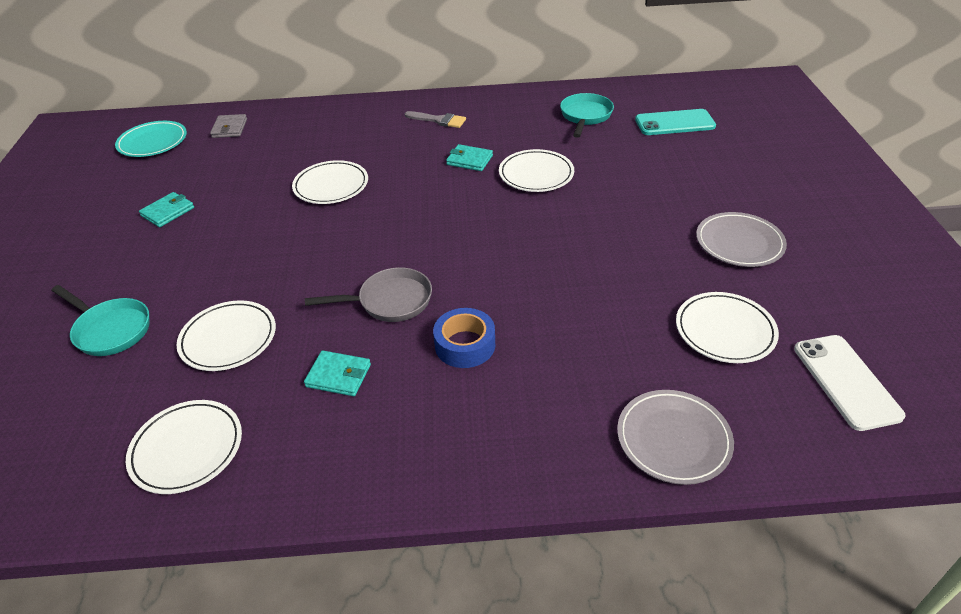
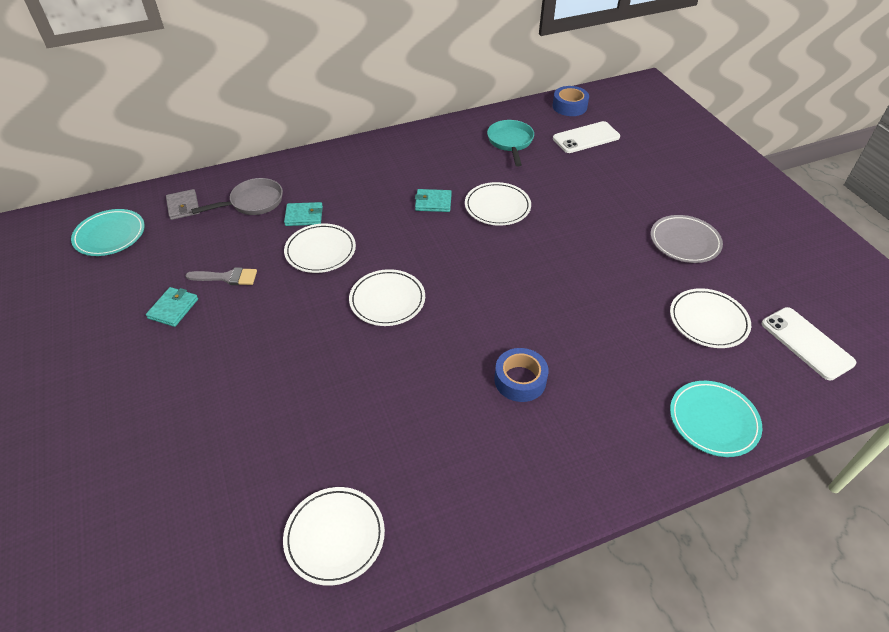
camera: 20 degrees left, 5 degrees up
(110, 330) = (190, 443): turquoise pan -> none
(228, 339) = (311, 424): white plate -> white plate (387, 300)
(338, 376) = (430, 434): turquoise wallet -> turquoise wallet (304, 216)
(390, 301) = (436, 354): grey pan -> grey pan (253, 202)
(439, 120) = (384, 166): grey brush -> grey brush (227, 277)
(672, 91) = (569, 106): none -> blue tape
(673, 439) = (713, 420): grey plate -> turquoise plate
(674, 123) = (586, 138): turquoise phone -> white phone

